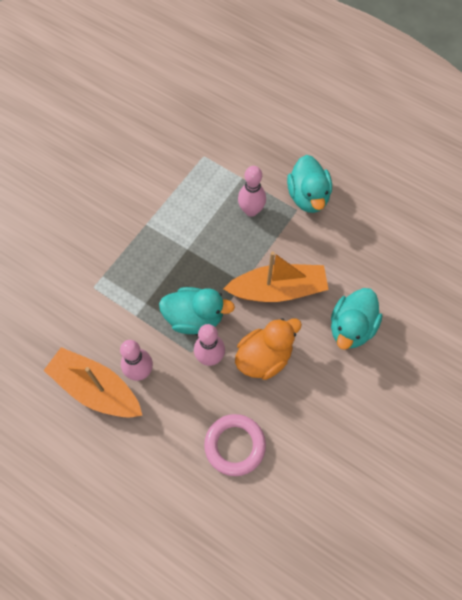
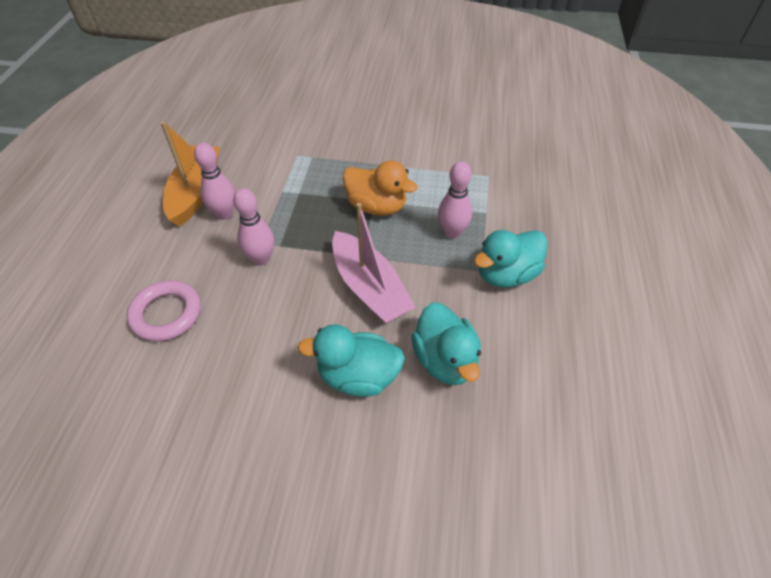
camera: 65 degrees right, 15 degrees down
(195, 318) = (300, 232): turquoise duck -> turquoise duck (445, 360)
(264, 357) = (280, 304): orange duck -> orange duck (377, 207)
(278, 290) = (369, 288): orange boat -> pink boat

